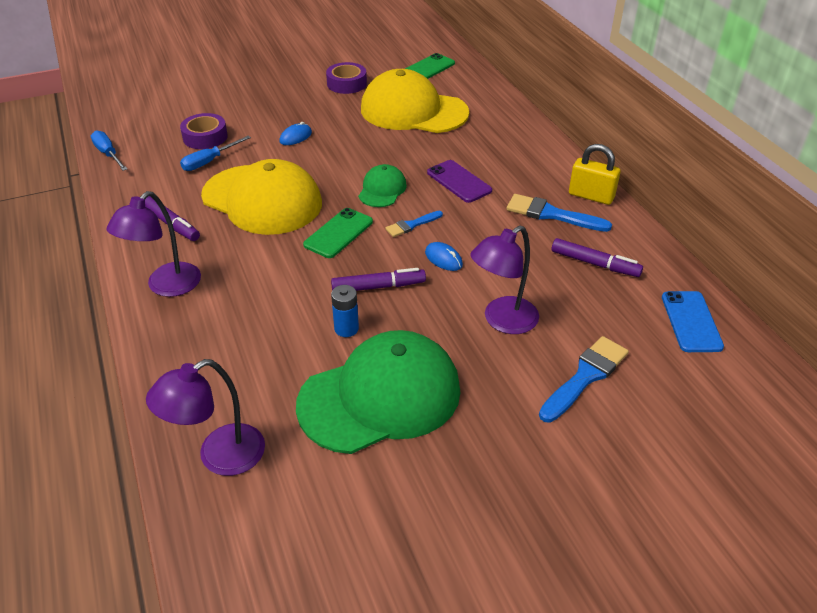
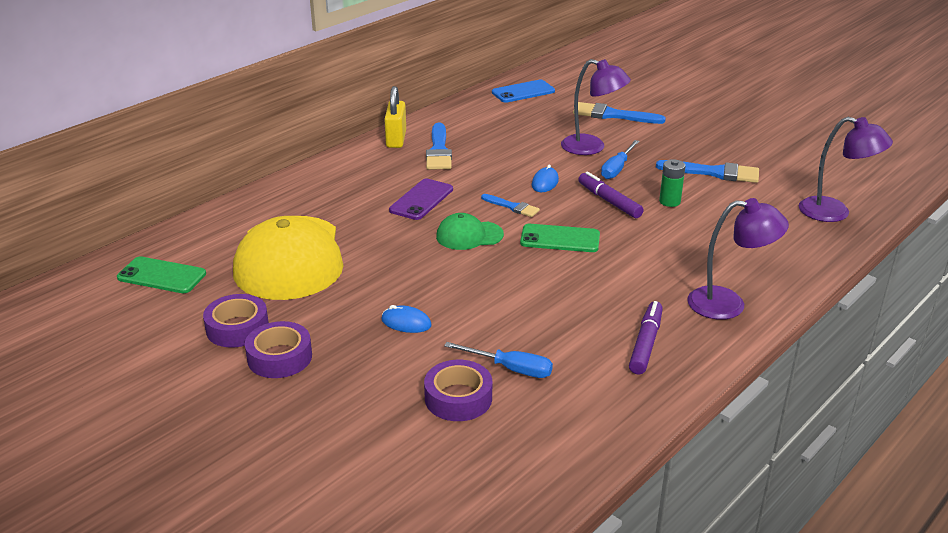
camera: 115 degrees left, 10 degrees down
(108, 154) = (567, 472): blue screwdriver -> blue screwdriver (617, 169)
(262, 200) = (550, 300): yellow cap -> none
(304, 91) = (279, 357): none -> purple tape
(346, 328) = (669, 201): blue battery -> green battery
(380, 397) = (713, 173): green cap -> blue brush
(595, 264) = (491, 126): purple marker -> none

